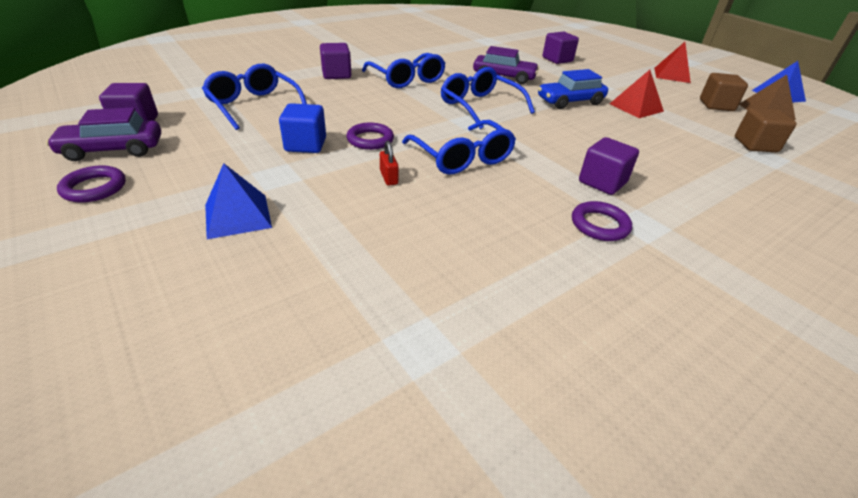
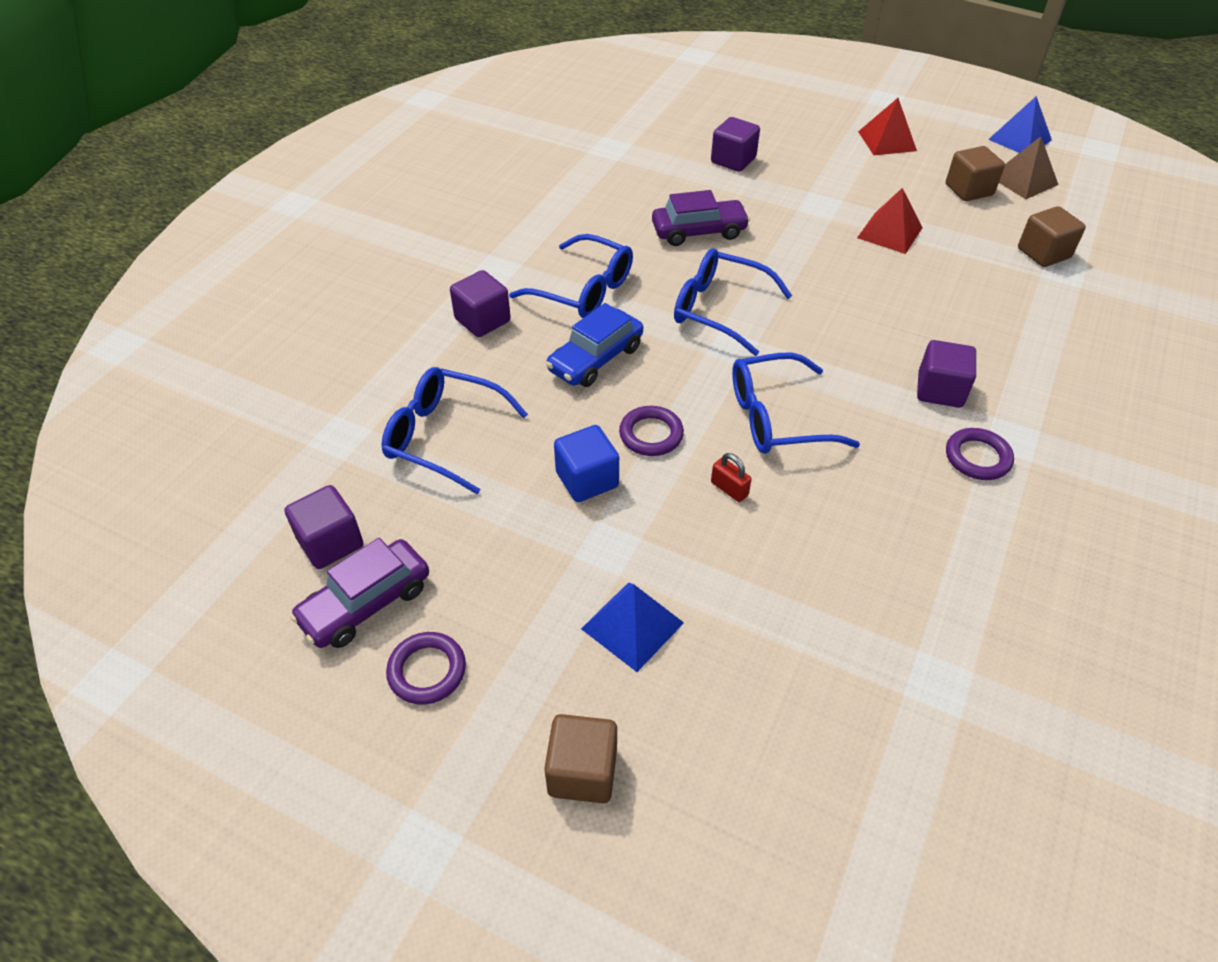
camera: 25 degrees left, 10 degrees up
(96, 274) = (582, 771): none -> brown cube
(462, 158) = (776, 417): blue glasses -> blue glasses turned 135 degrees clockwise
(570, 102) = (812, 253): blue car -> blue car (595, 359)

